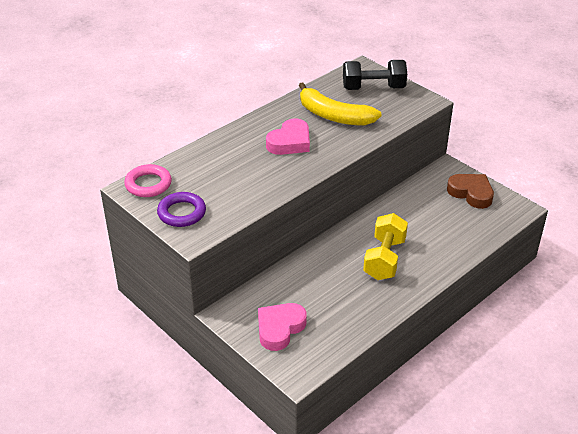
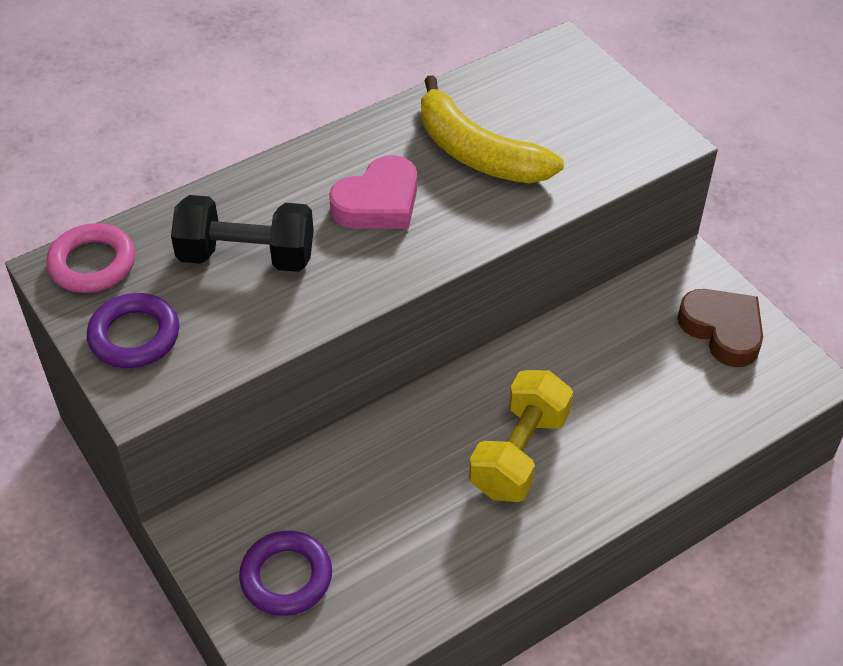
camera: 10 degrees right, 10 degrees up
(279, 328) = (286, 577): pink heart -> purple ring
(373, 88) = (570, 98): black dumbbell -> black dumbbell (246, 256)

